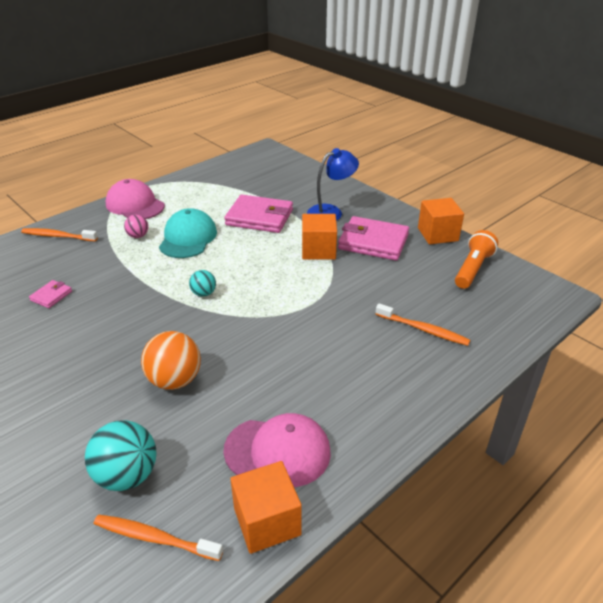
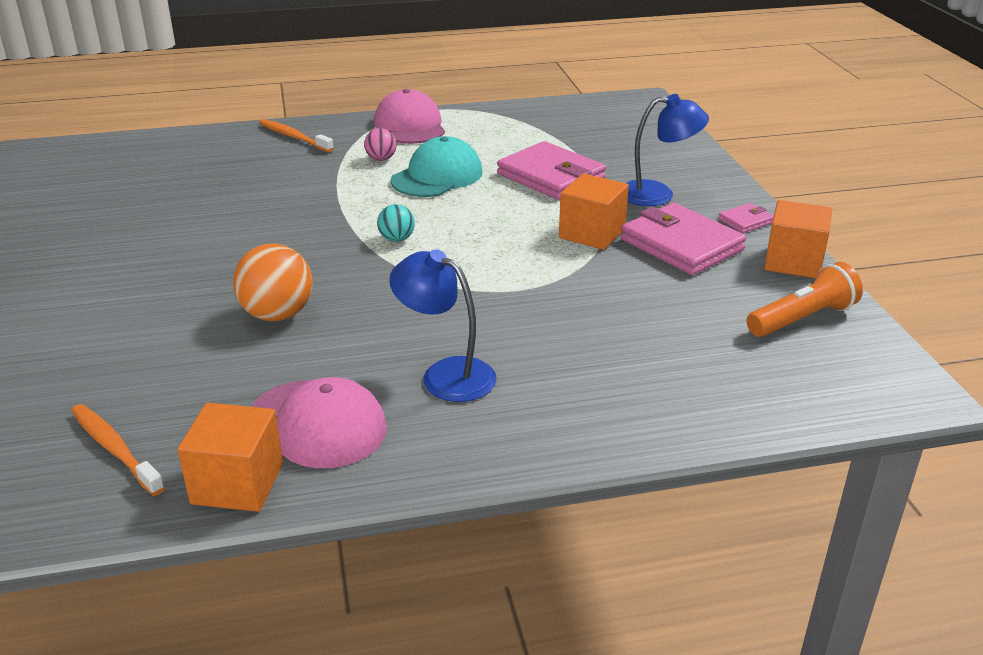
camera: 30 degrees right, 5 degrees down
(51, 296) = (232, 194): pink wallet -> pink wallet (745, 221)
(127, 475) = (144, 384): turquoise ball -> none
(323, 380) = (446, 374): none -> blue lamp
(423, 329) = (642, 366): orange toothbrush -> none

